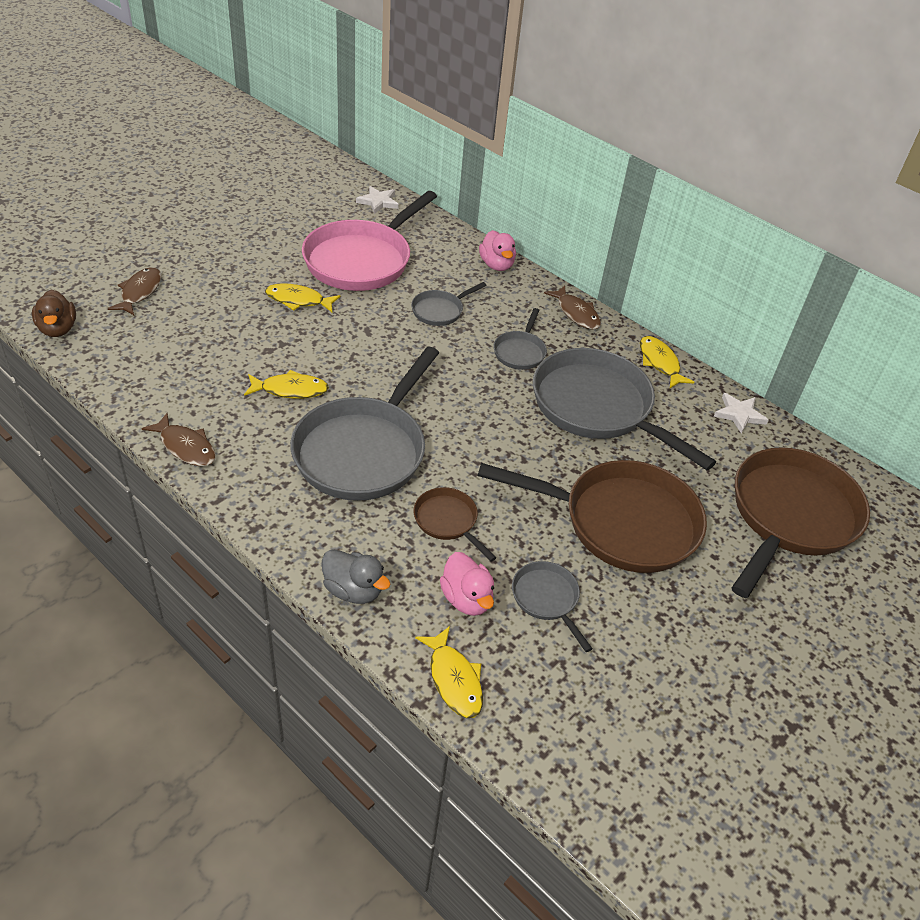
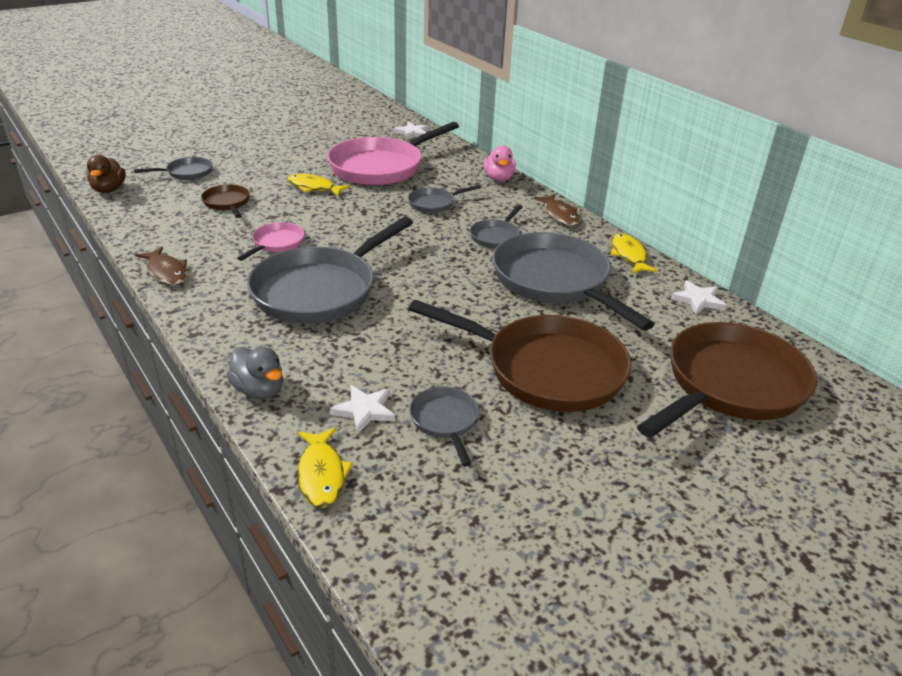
camera: 15 degrees right, 10 degrees down
(139, 292) = (187, 173): brown fish -> grey pan
(290, 390) = (276, 243): yellow fish -> pink pan
(448, 521) = (374, 349): brown pan -> brown pan (227, 203)
(467, 599) = (364, 410): pink duck -> white star

